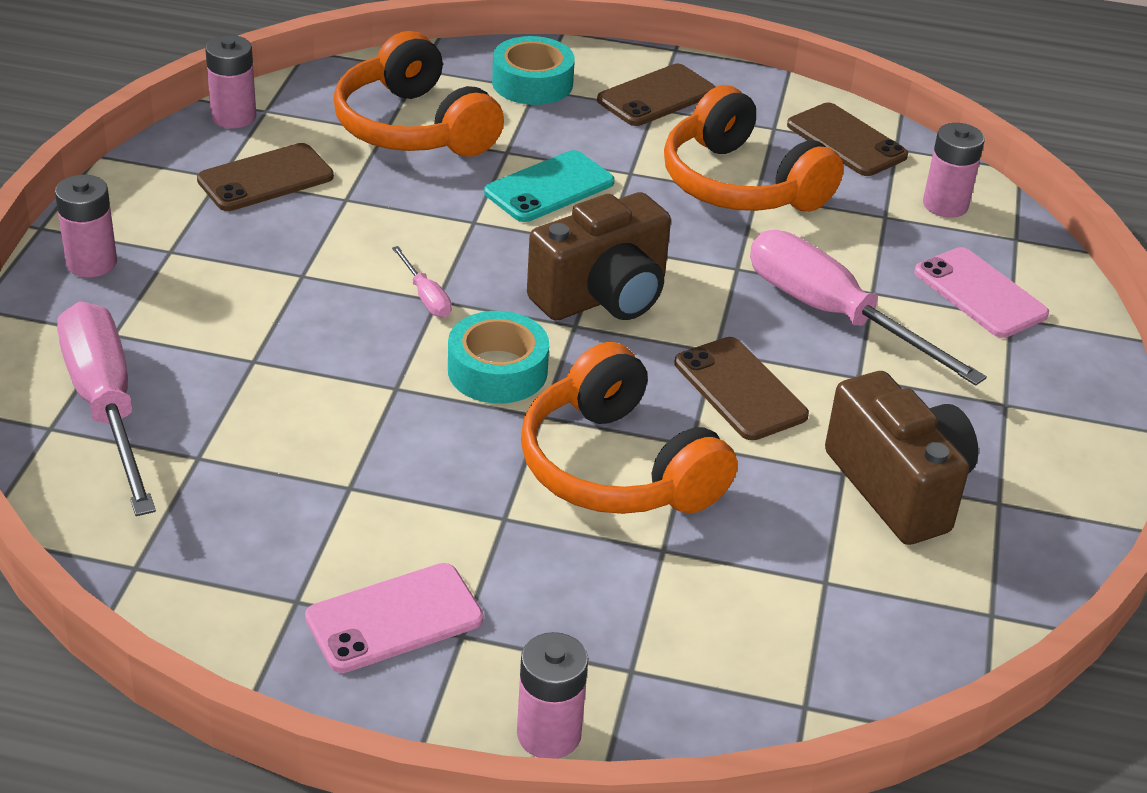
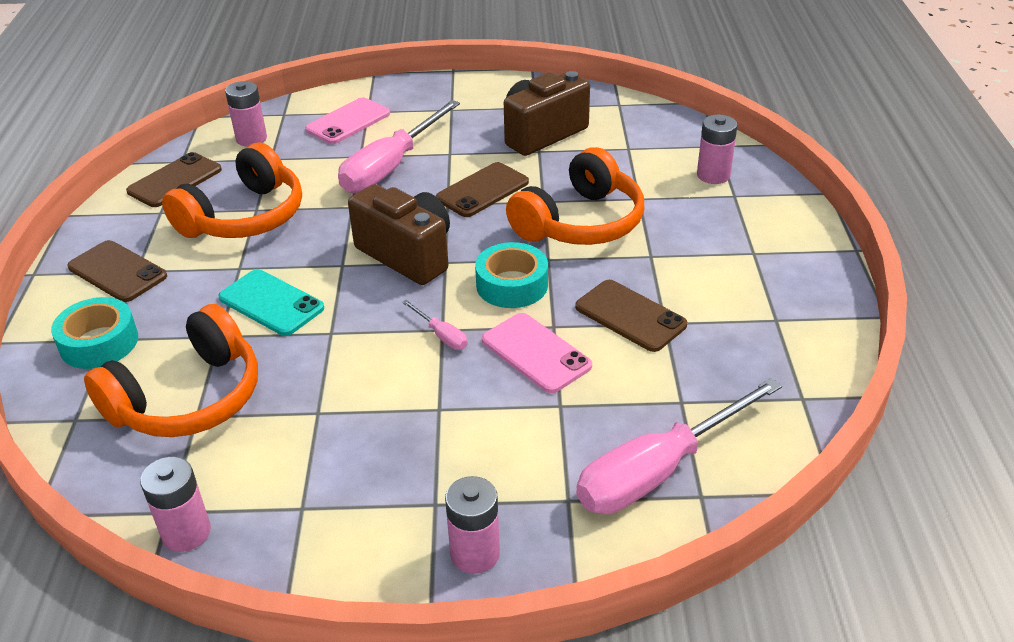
camera: 100 degrees left, 0 degrees up
(265, 178) = (298, 474): brown phone -> brown phone (630, 316)
(394, 618) = (761, 278): pink phone -> pink phone (536, 353)
(426, 297) = (441, 335): pink screwdriver -> pink screwdriver turned 90 degrees clockwise
(549, 734) = (797, 212): pink battery -> pink battery (713, 175)

